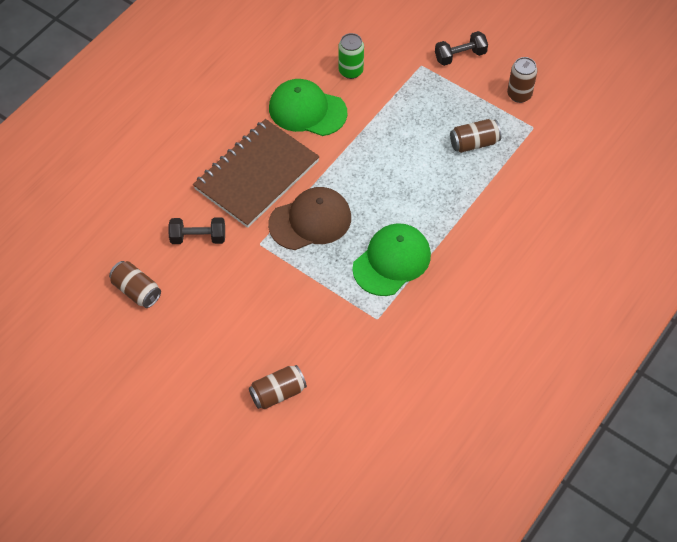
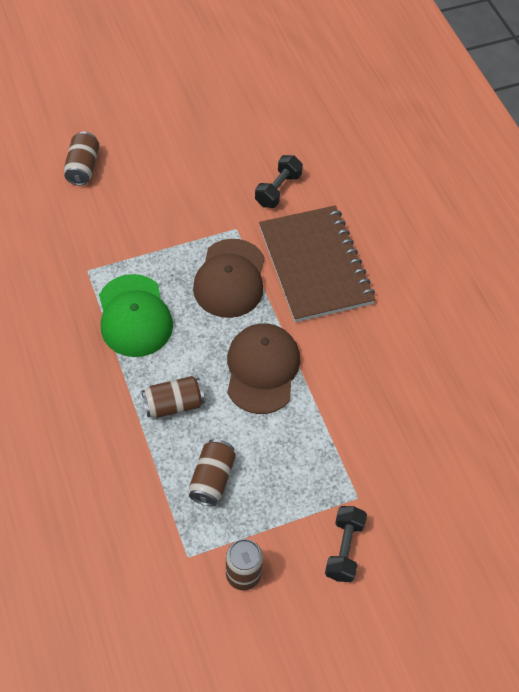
camera: 120 degrees right, 0 degrees up
(136, 291) = (256, 126): brown can -> brown can (173, 404)
(307, 110) = (367, 350): green cap -> none
(350, 71) = (395, 420): green can -> none
(372, 160) = (262, 369): none -> brown cap

